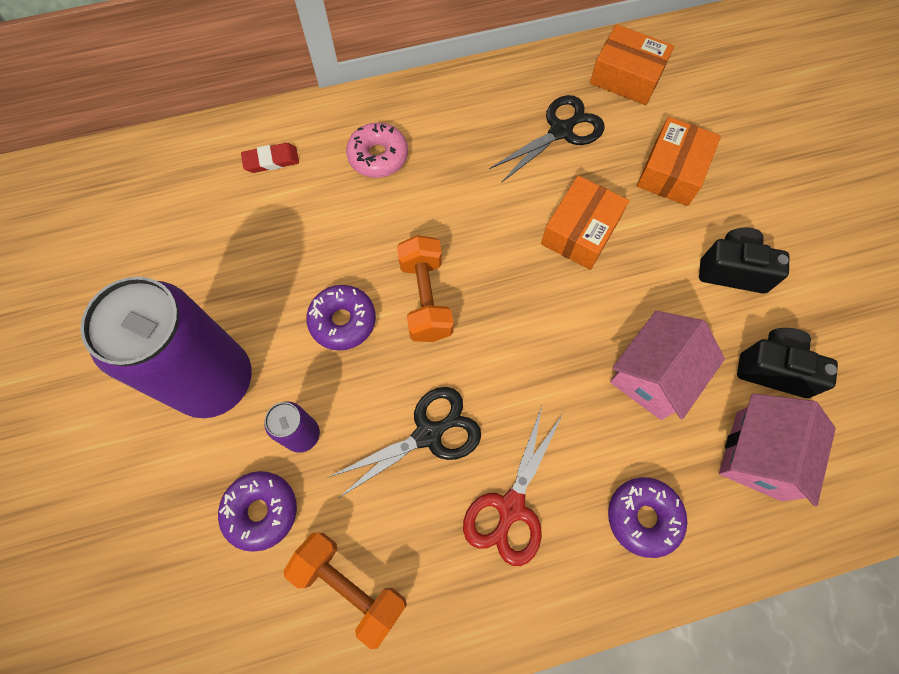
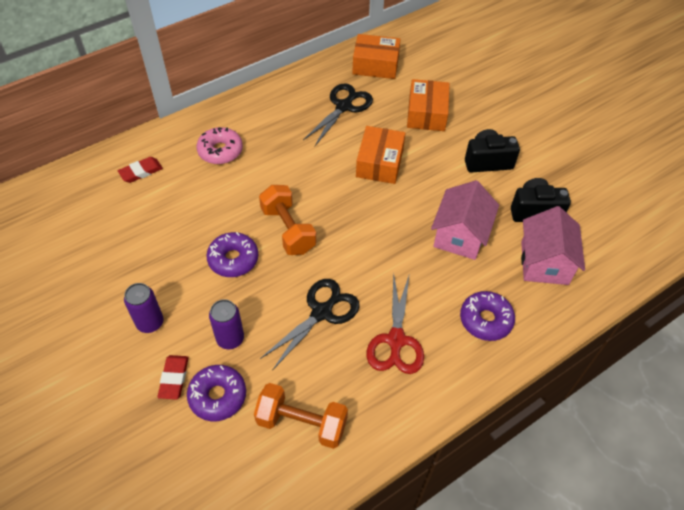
camera: 20 degrees left, 15 degrees down
(214, 380) = (150, 323): purple can -> purple can, size x0.43
(218, 468) = (174, 378): none -> red eraser

